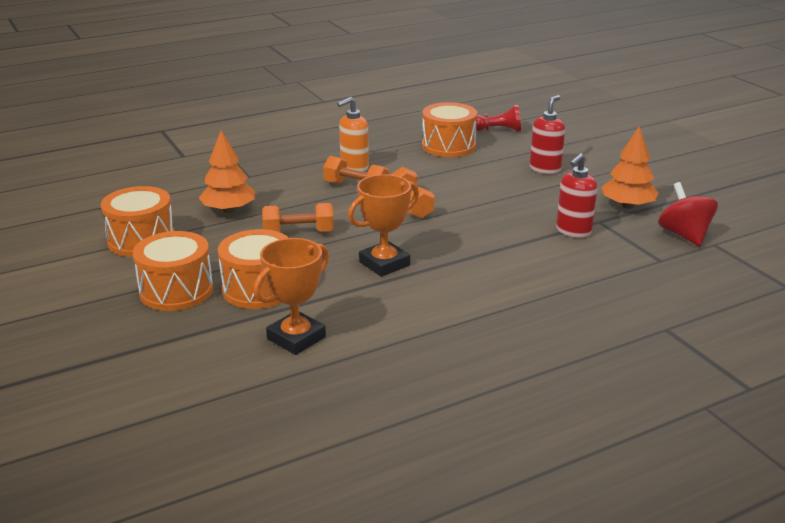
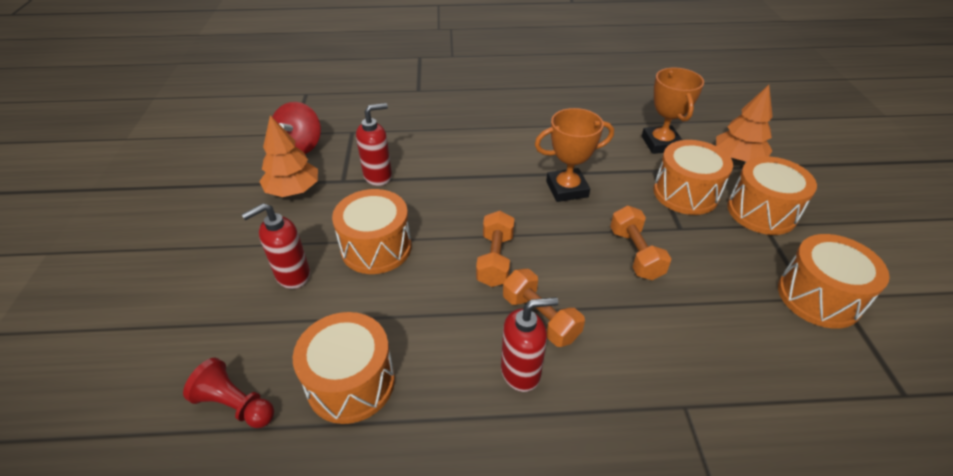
camera: 155 degrees left, 15 degrees up
(229, 210) = (715, 323): orange tree -> orange tree (737, 158)
(296, 338) = (661, 143): orange trophy -> orange trophy turned 75 degrees counterclockwise
(298, 233) = (635, 254): orange dumbbell -> orange dumbbell turned 60 degrees clockwise
(354, 167) = (521, 371): orange soap dispenser -> red soap dispenser
(508, 192) = (376, 247): none -> orange drum

